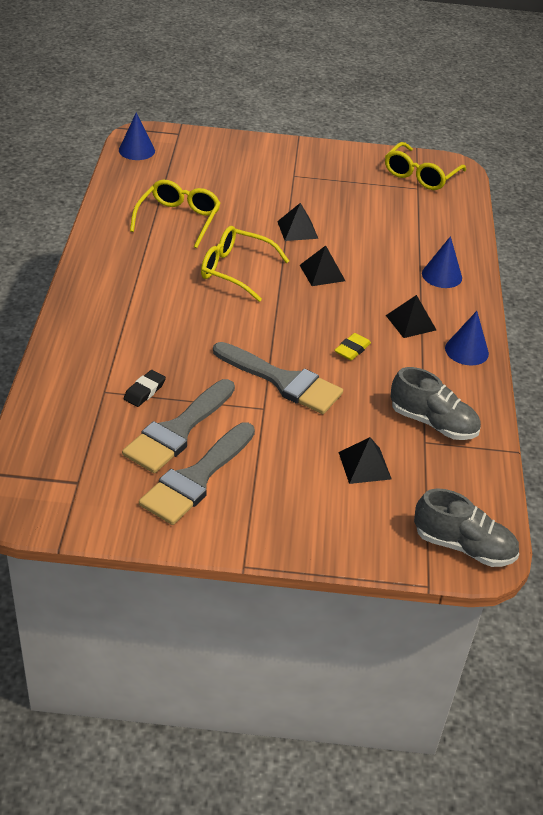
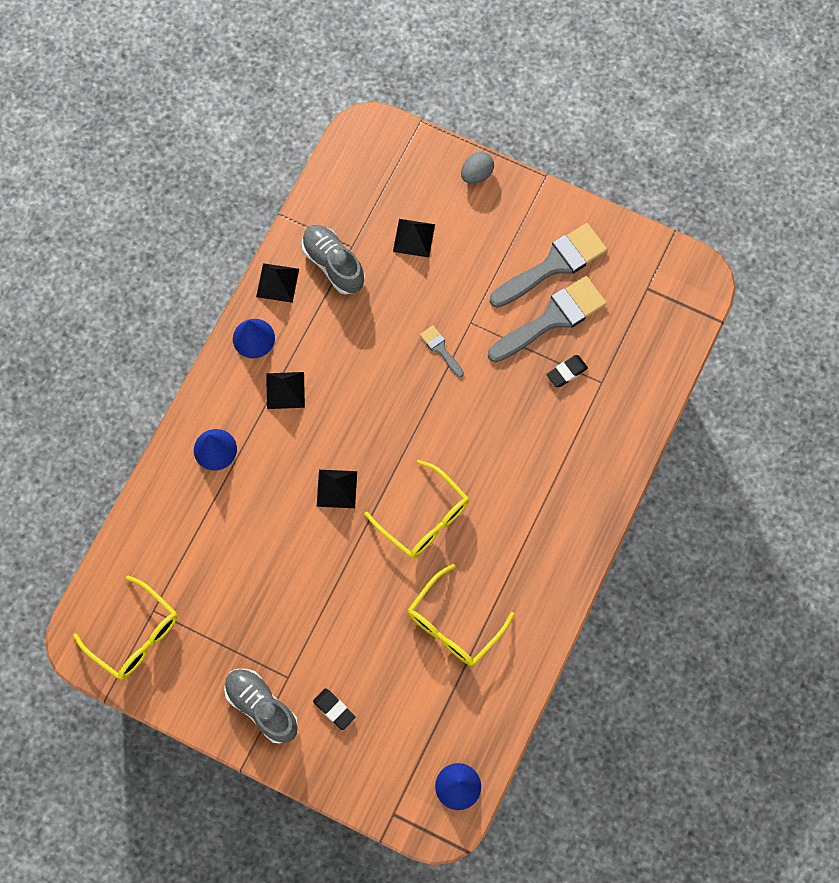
camera: 155 degrees left, 30 degrees up
(249, 167) = (334, 709): none -> black eraser
(283, 381) = (440, 349): grey brush -> grey brush, size x0.46
(297, 230) = (330, 569): black pyramid -> black pyramid (277, 282)
(328, 545) = (476, 174): none -> grey egg
(352, 349) = (360, 370): yellow eraser -> none
(420, 175) = (135, 635): yellow glasses -> yellow glasses turned 75 degrees clockwise
(463, 546) = (377, 143): grey shoe -> grey shoe (262, 707)

